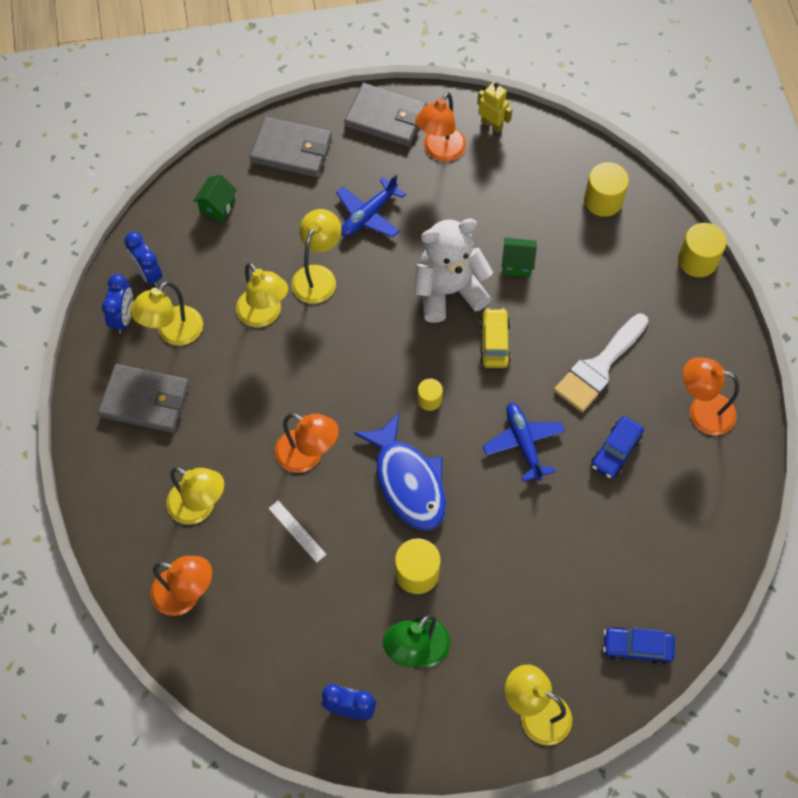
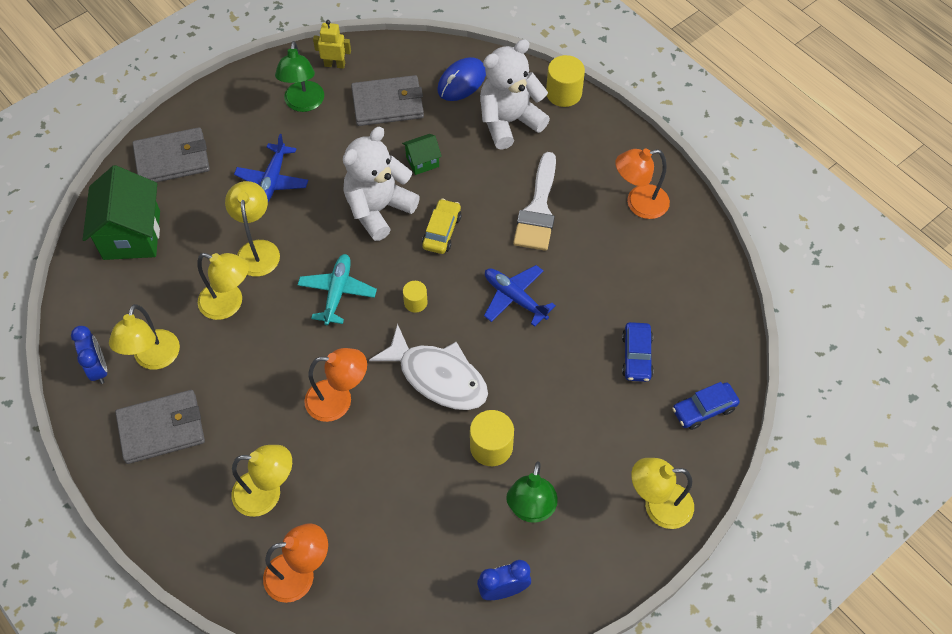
camera: 30 degrees left, 5 degrees down
(148, 274) = (100, 320): blue clock -> none
(217, 206) = (132, 235): green house -> green house, size x2.06
(297, 531) = (367, 467): white ruler -> none
(365, 353) = (337, 292): none -> turquoise plane
(386, 118) = (240, 98): grey wallet -> grey wallet (388, 104)
(408, 481) = (438, 377): blue fish -> white fish
(440, 151) = (303, 104): orange lamp -> green lamp
(494, 342) = (441, 231): yellow car -> yellow car turned 45 degrees clockwise
(603, 200) = (461, 82): yellow cylinder -> blue mouse
(616, 451) = (592, 267): blue car -> blue car (636, 356)
(625, 264) = (509, 121): none -> white teddy bear

